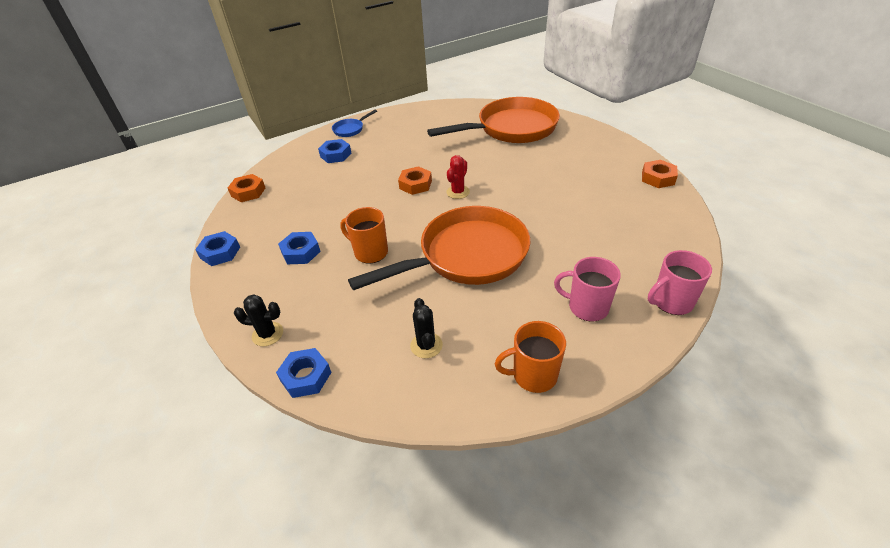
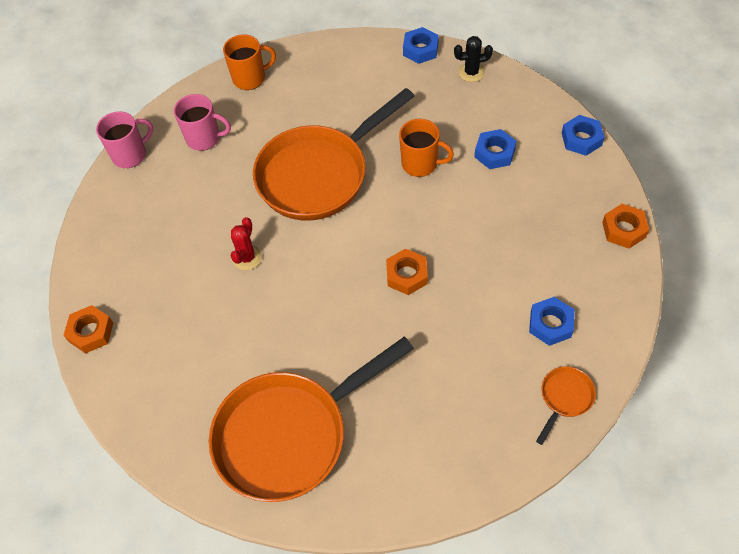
camera: 170 degrees right, 15 degrees up
(350, 129) = (564, 398): blue pan -> orange pan
(426, 345) = (335, 85): black cactus -> none
(458, 192) = (347, 268): red cactus -> red cactus (247, 258)

